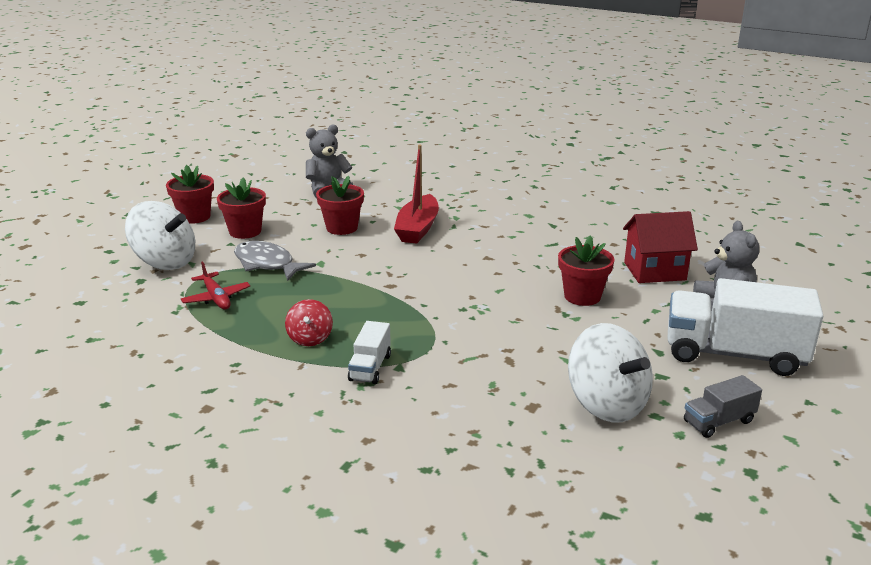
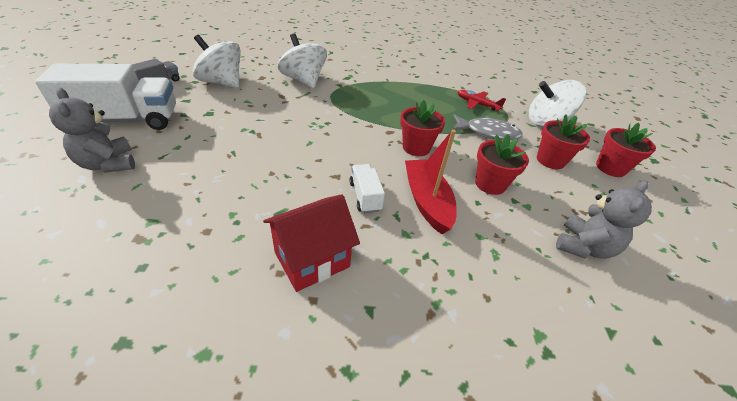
camera: 150 degrees right, 15 degrees up
(310, 338) = (398, 91): red spinning top -> none
(370, 367) = (353, 82): white truck -> white truck (365, 196)
(457, 386) = (303, 80): none -> white spinning top
(582, 296) = (240, 148): red flower pot -> red flower pot (416, 148)
(654, 271) = (165, 193): red house -> red house (312, 259)

